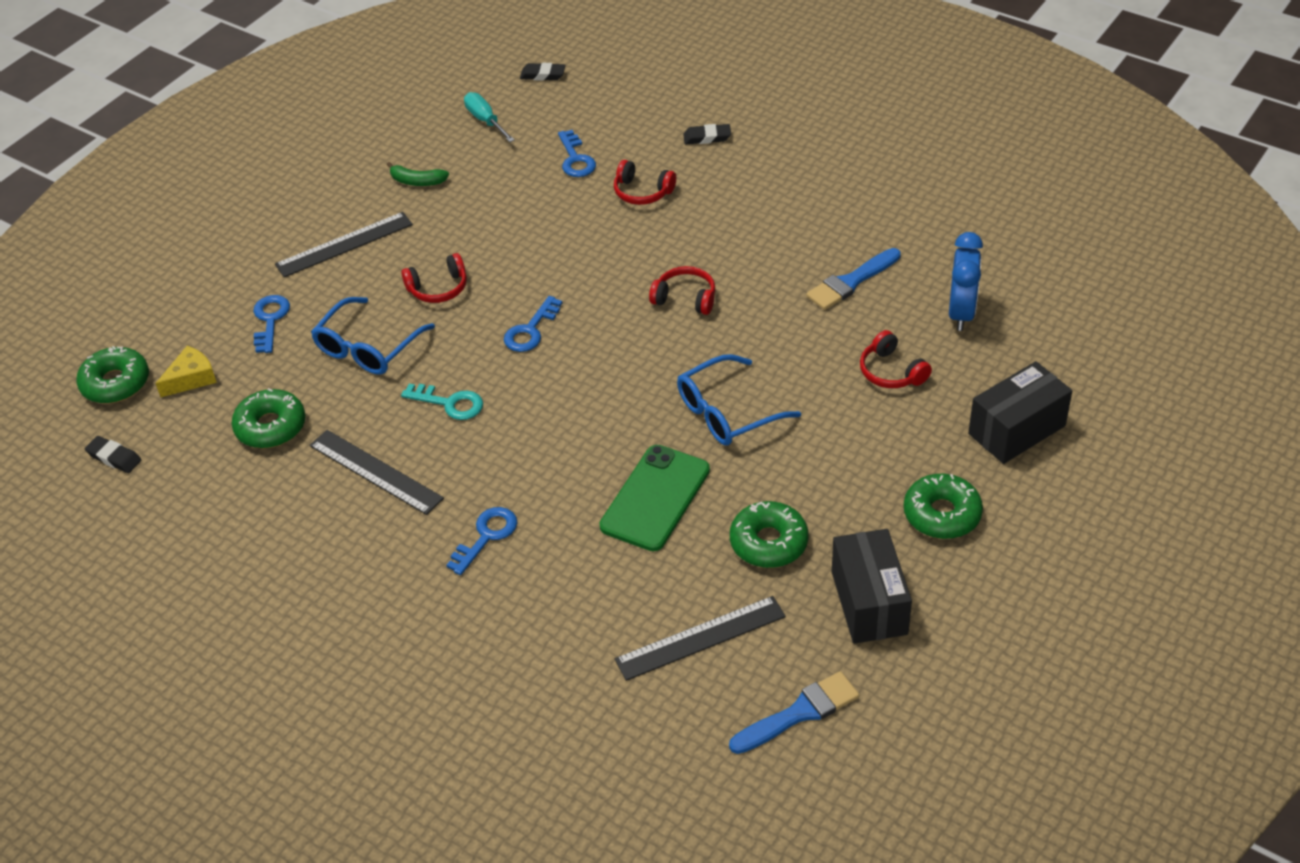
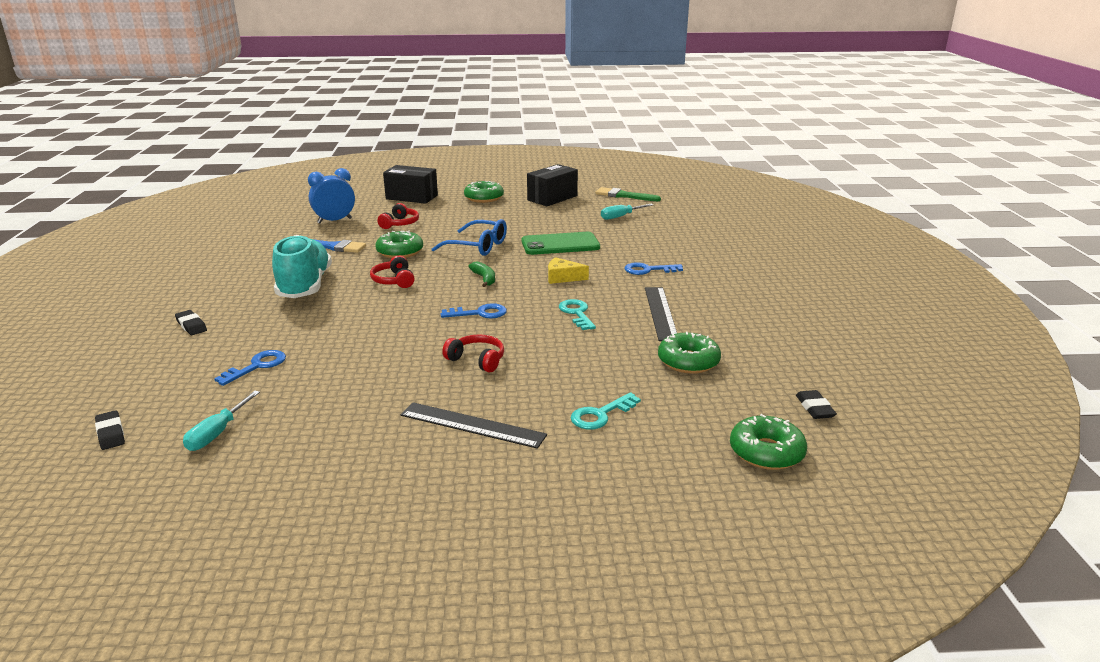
camera: 130 degrees left, 20 degrees down
(191, 378) = (705, 418): yellow cheese -> yellow cheese (562, 277)
(270, 320) = (600, 415): blue key -> turquoise key
(367, 348) = (571, 360): blue glasses -> none
(417, 181) = (347, 428): green banana -> green banana (484, 279)
(642, 192) = (285, 327): red headphones -> none
(700, 637) = (621, 216): black ruler -> turquoise screwdriver
(737, 228) = (305, 286): none -> turquoise shoe
(768, 542) = (549, 219): green donut -> green donut (400, 252)
(799, 713) = (624, 195): blue brush -> green brush

